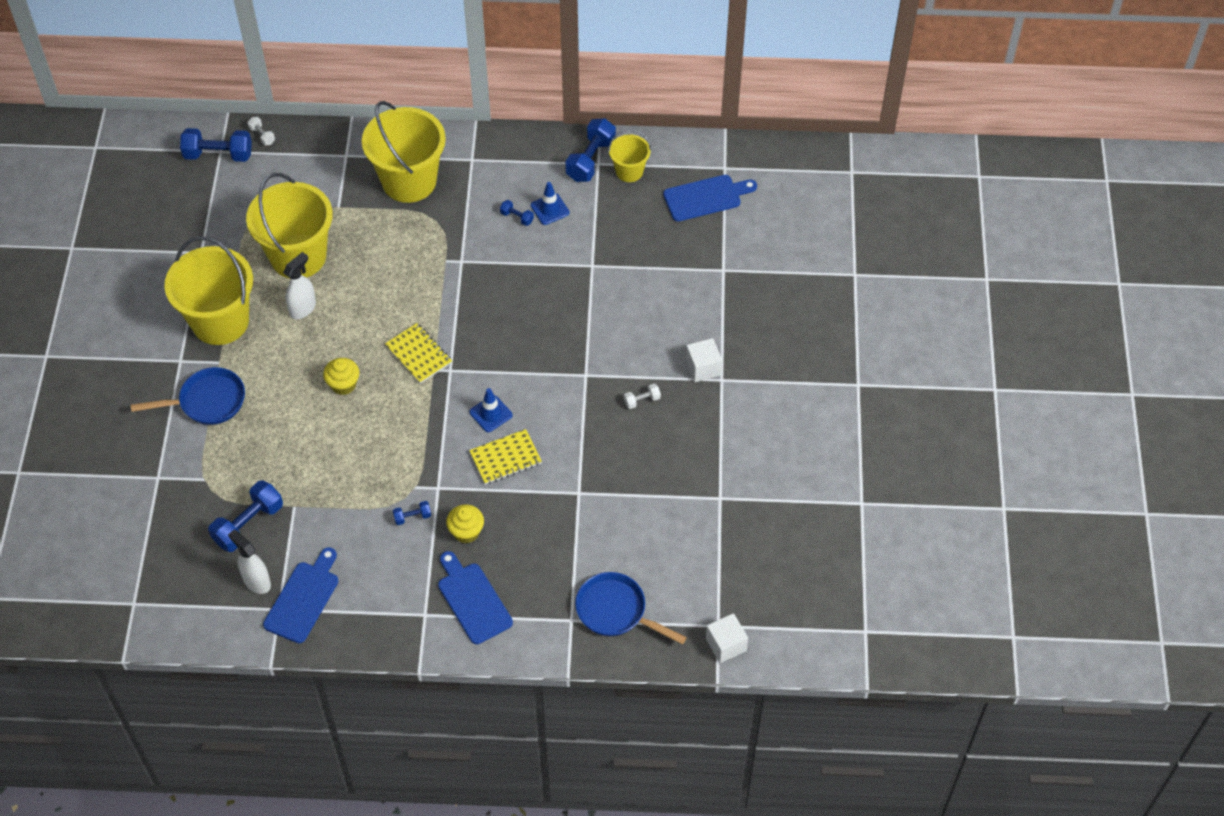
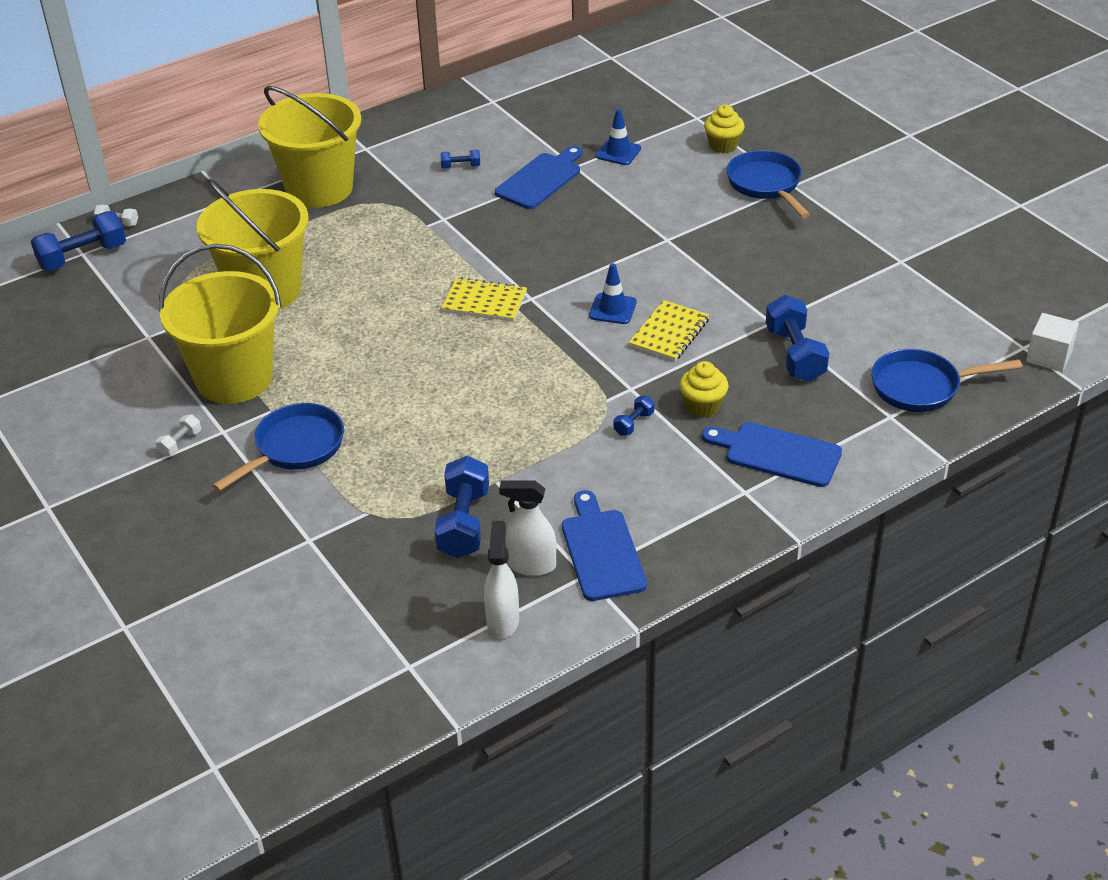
camera: 35 degrees left, 15 degrees down
(303, 308) = (317, 326): white spray bottle -> white spray bottle (503, 620)
(343, 384) = (433, 361): yellow cupcake -> yellow cupcake (723, 145)
(550, 209) = (485, 148): blue traffic cone -> blue traffic cone (618, 152)
(591, 160) = (482, 101): blue dumbbell -> blue dumbbell (795, 354)
(629, 171) = (528, 94): yellow bucket -> none
(642, 400) = (742, 231): white dumbbell -> white dumbbell (180, 443)
(703, 368) = (766, 185): white cube -> blue pan
(706, 197) = (620, 81): blue cutting board -> blue cutting board (541, 179)

